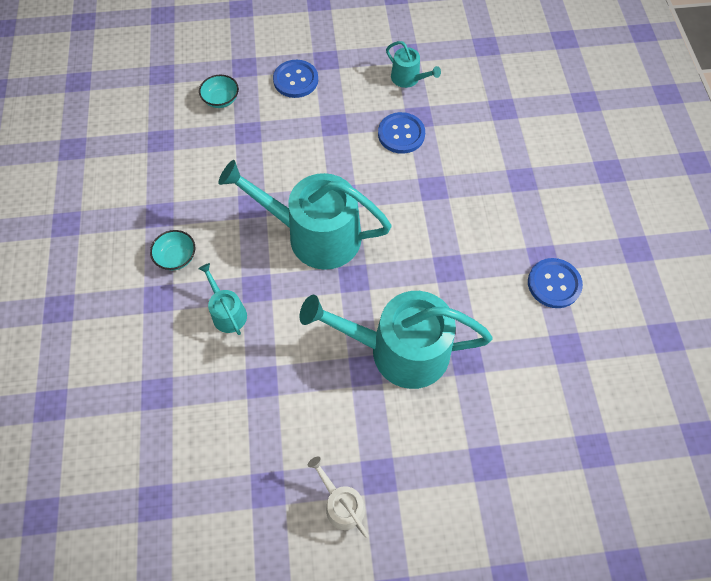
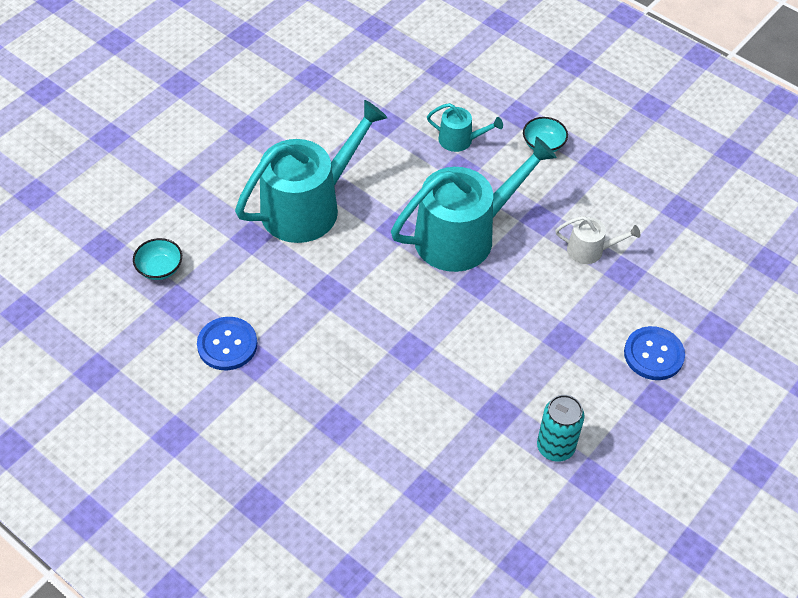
camera: 135 degrees right, 10 degrees down
(221, 100) = (687, 281): turquoise bowl -> turquoise bowl (160, 268)
(341, 504) = (257, 100): white watering can -> white watering can (590, 250)
(401, 134) = (494, 379): blue button -> none
(408, 78) = (555, 447): turquoise watering can -> turquoise can

